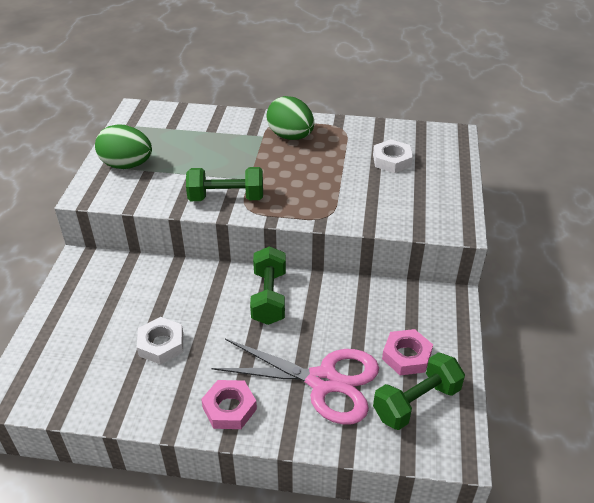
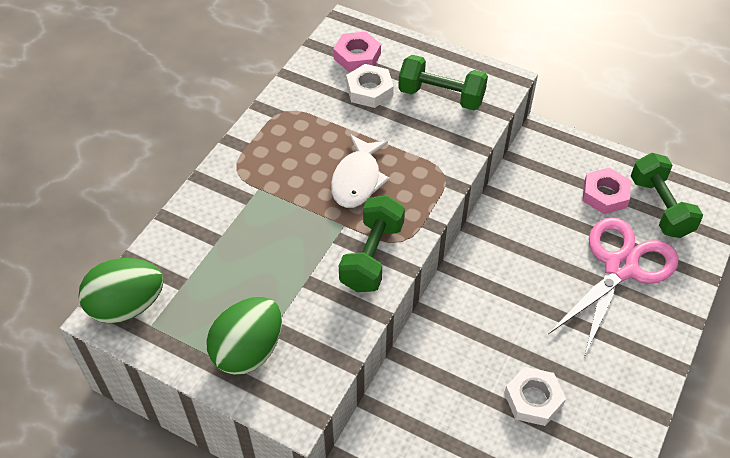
camera: 70 degrees left, 10 degrees up
(229, 408) = (637, 354): pink nut -> pink nut (357, 56)
(269, 297) = (492, 280): green dumbbell -> green dumbbell (441, 96)
(290, 136) = (275, 162): green egg -> green egg (127, 306)
(295, 175) = (357, 179): none -> white fish

